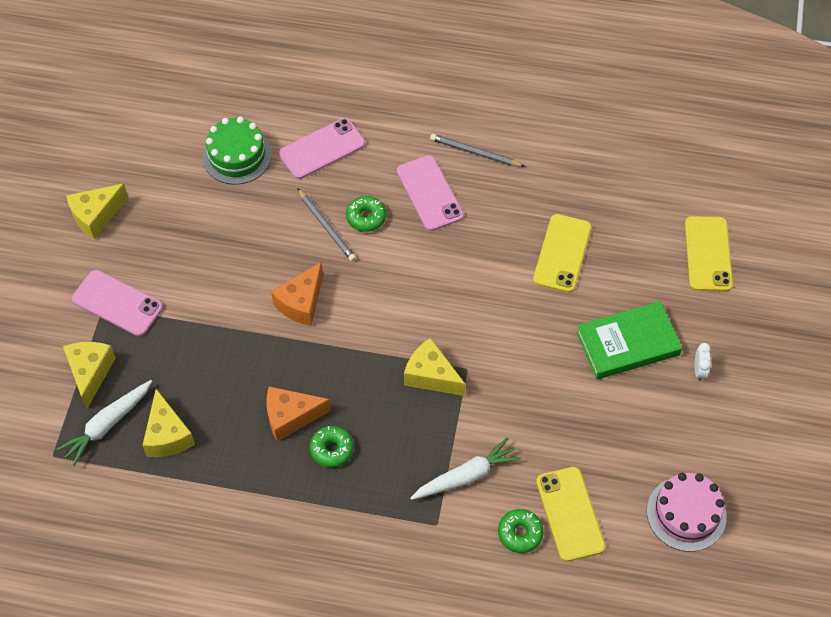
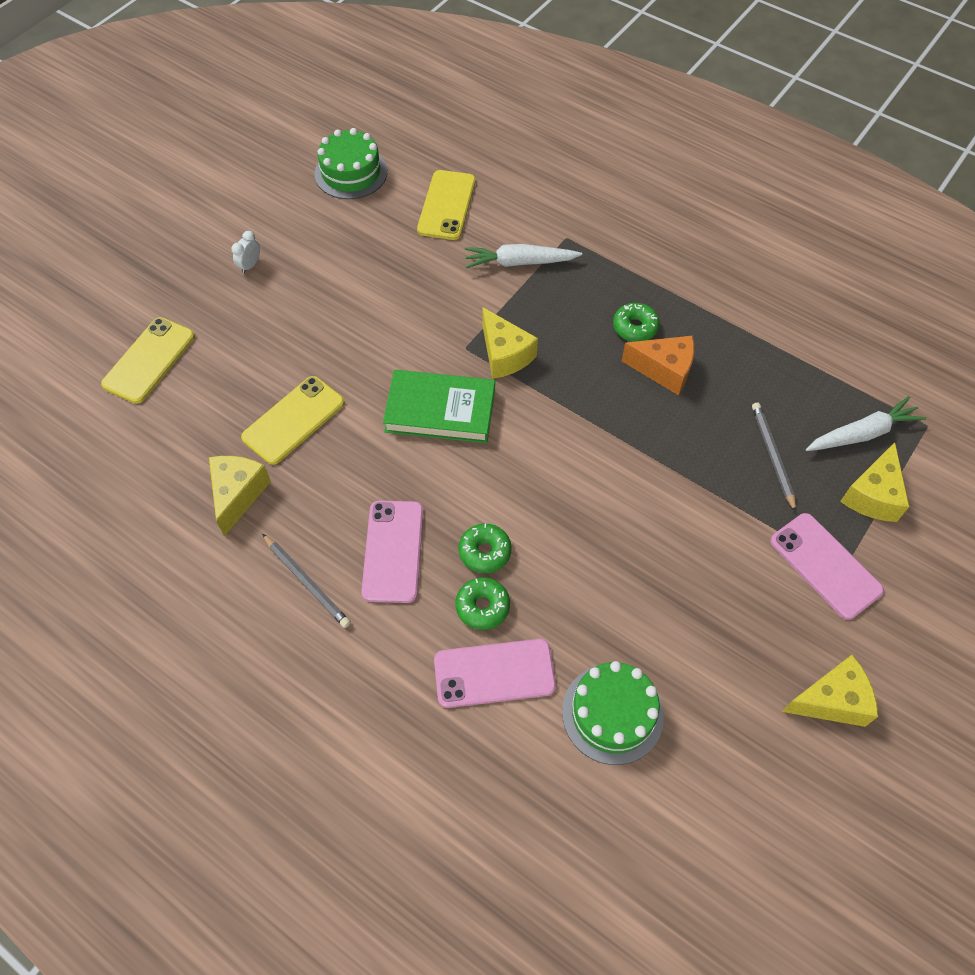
camera: 155 degrees left, 0 degrees up
(167, 435) = (798, 400): yellow cheese -> yellow cheese (238, 494)
(301, 303) = (606, 480): orange cheese -> none
(327, 226) = (537, 560): grey pencil -> grey pencil (772, 456)
(520, 533) = (498, 207): green donut -> green donut (482, 606)
(627, 344) = (296, 311): green book -> green book (440, 410)
(686, 513) = (351, 173): pink cake -> green cake

